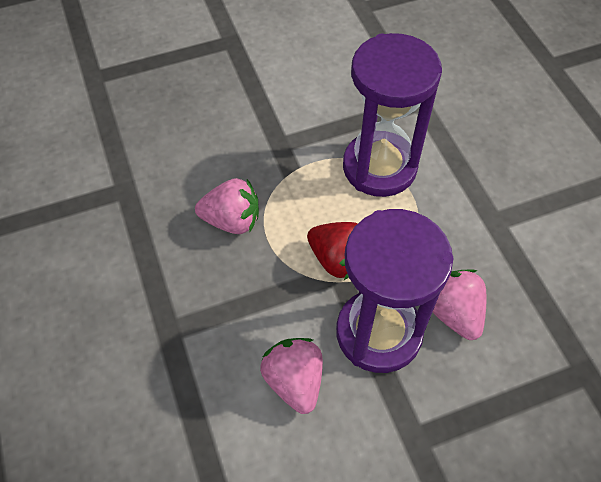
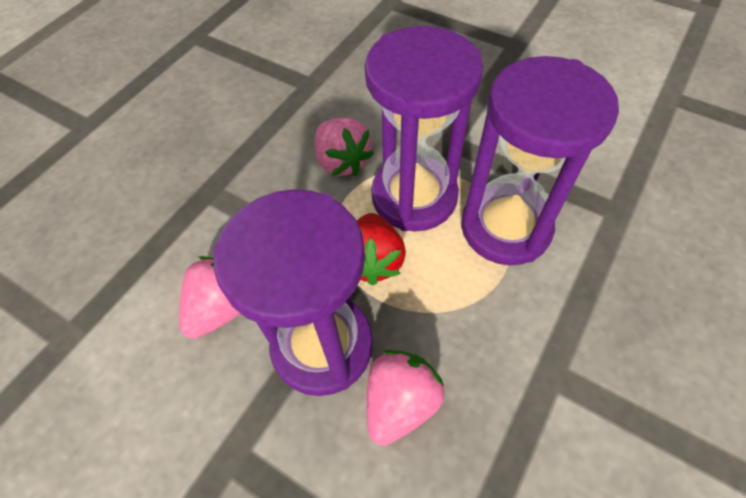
camera: 55 degrees right, 0 degrees up
(307, 198) = (414, 196): none -> purple hourglass

